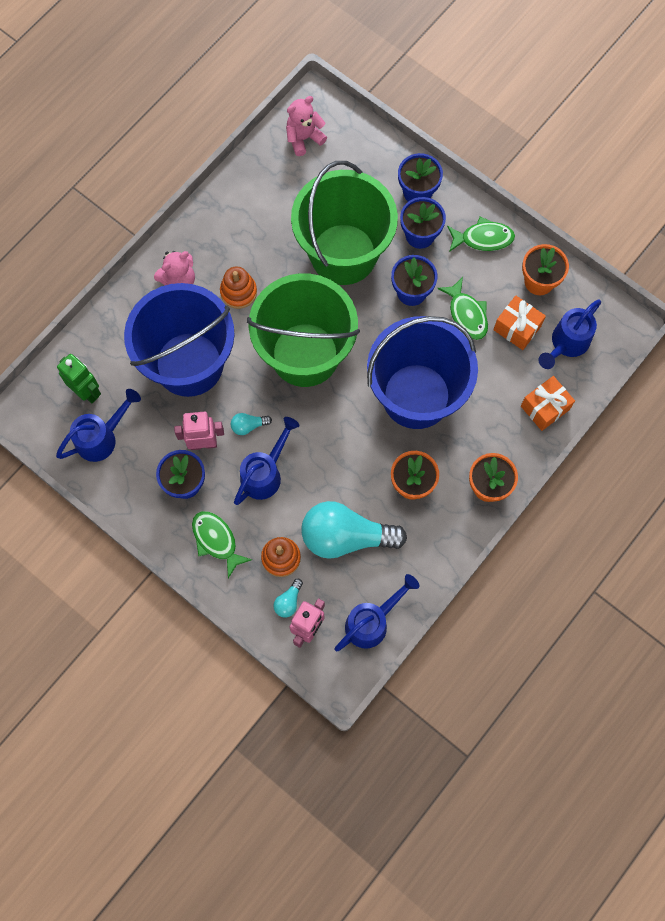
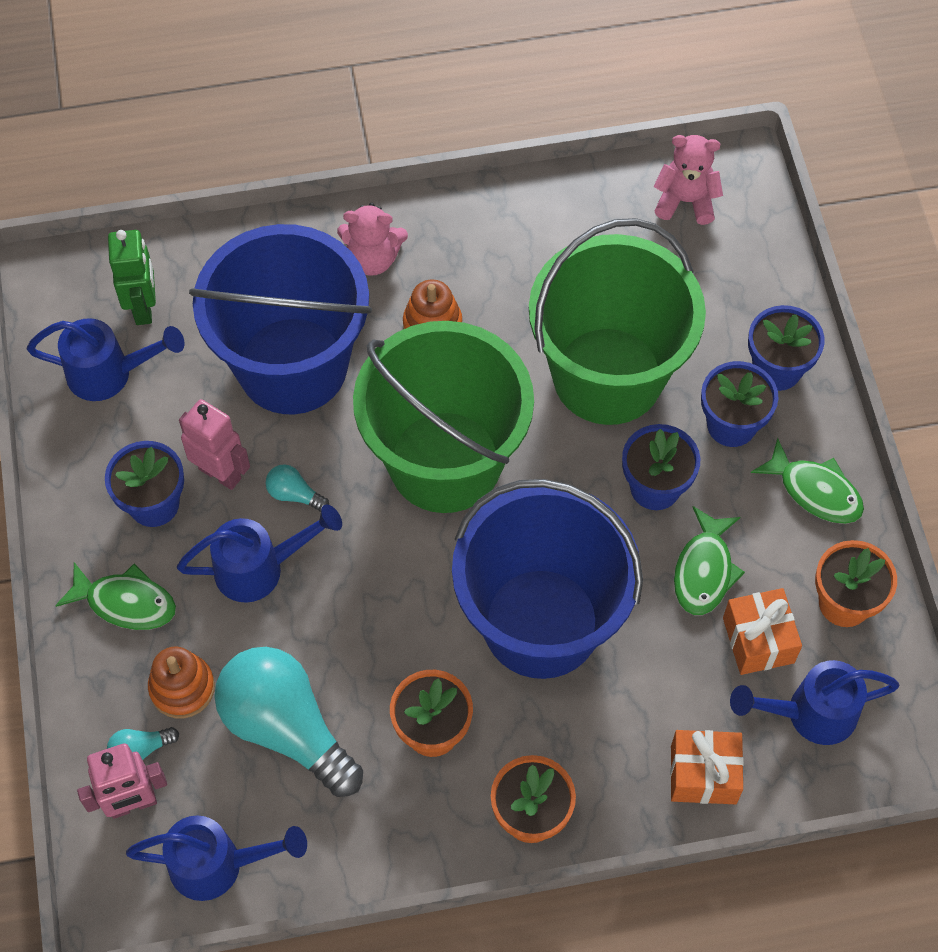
camera: 40 degrees right, 10 degrees down
(216, 540) = (125, 602): green fish -> green fish turned 105 degrees clockwise

